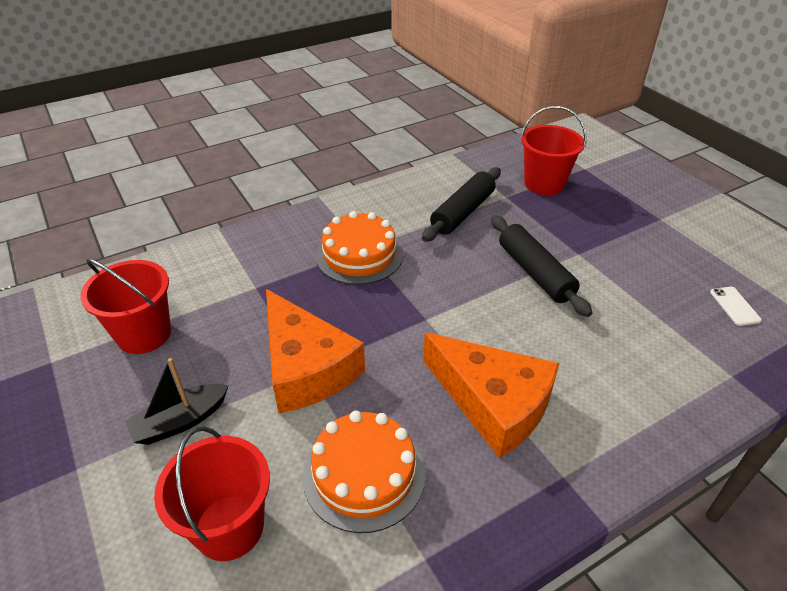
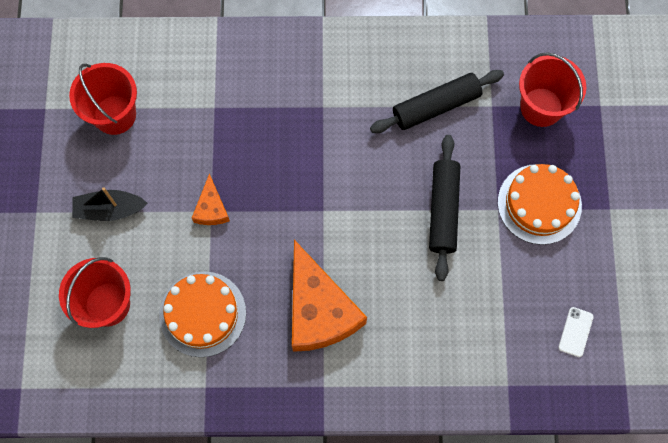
camera: 30 degrees right, 30 degrees up
(306, 367) = (211, 208): orange cheese -> orange cheese, size x0.48
(359, 255) = (314, 113): orange cake -> orange cake (539, 204)

